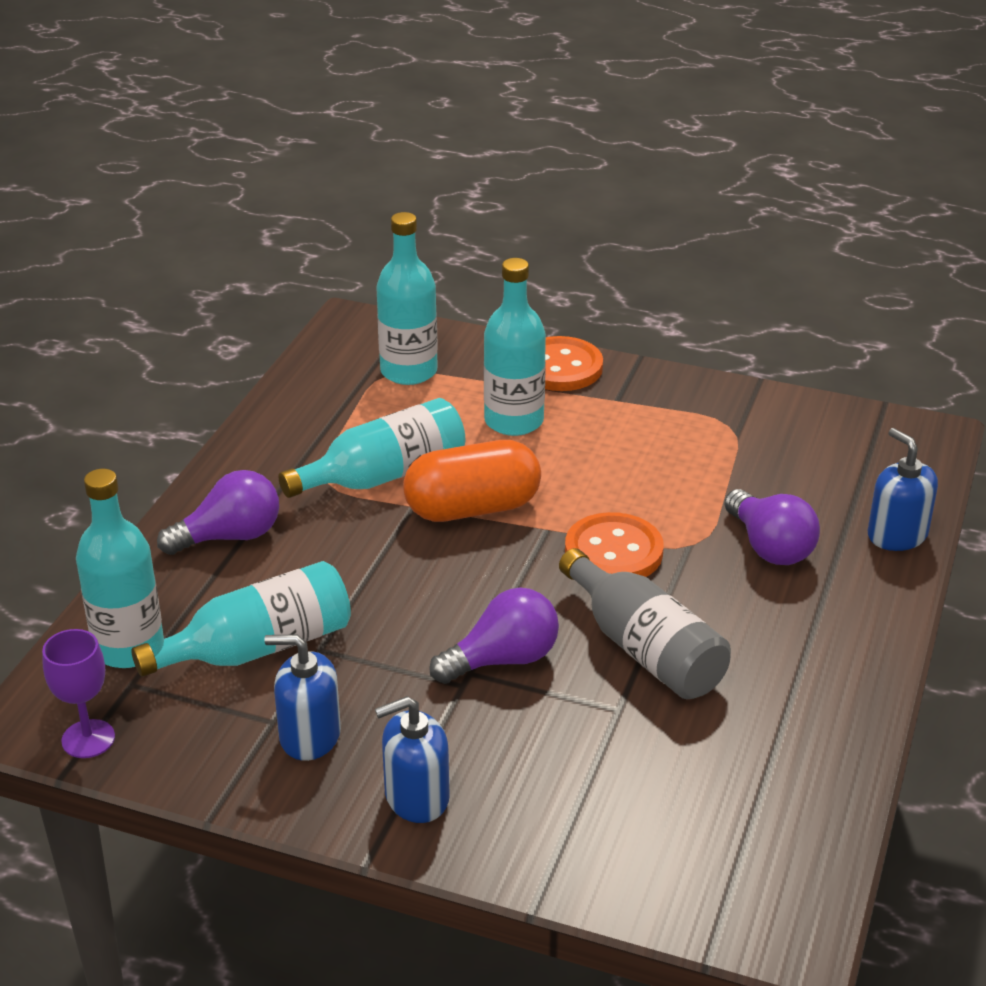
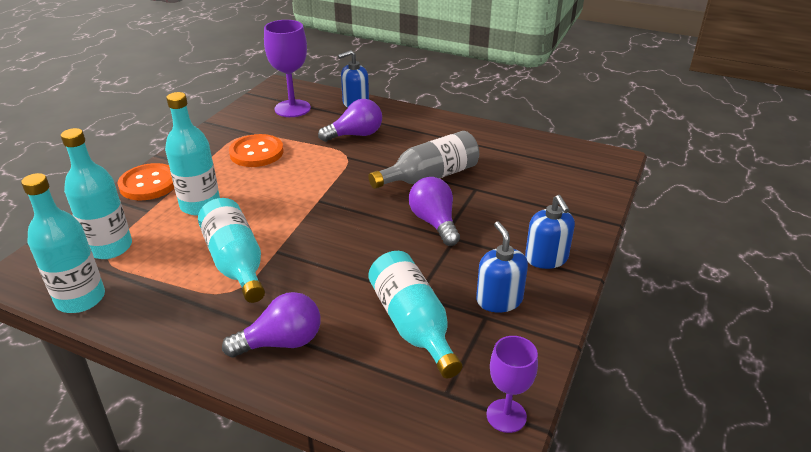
camera: 85 degrees left, 0 degrees up
(129, 648) = (405, 397): turquoise bottle -> turquoise bottle (80, 299)
(230, 536) = (281, 342): purple light bulb -> purple light bulb turned 90 degrees clockwise
(309, 736) = (499, 300): blue soap dispenser -> blue soap dispenser turned 150 degrees clockwise
(472, 508) = (288, 226): orange capsule -> none
(613, 552) = (346, 180): orange button -> orange button (256, 153)
(843, 462) = (292, 108): none -> purple goblet

